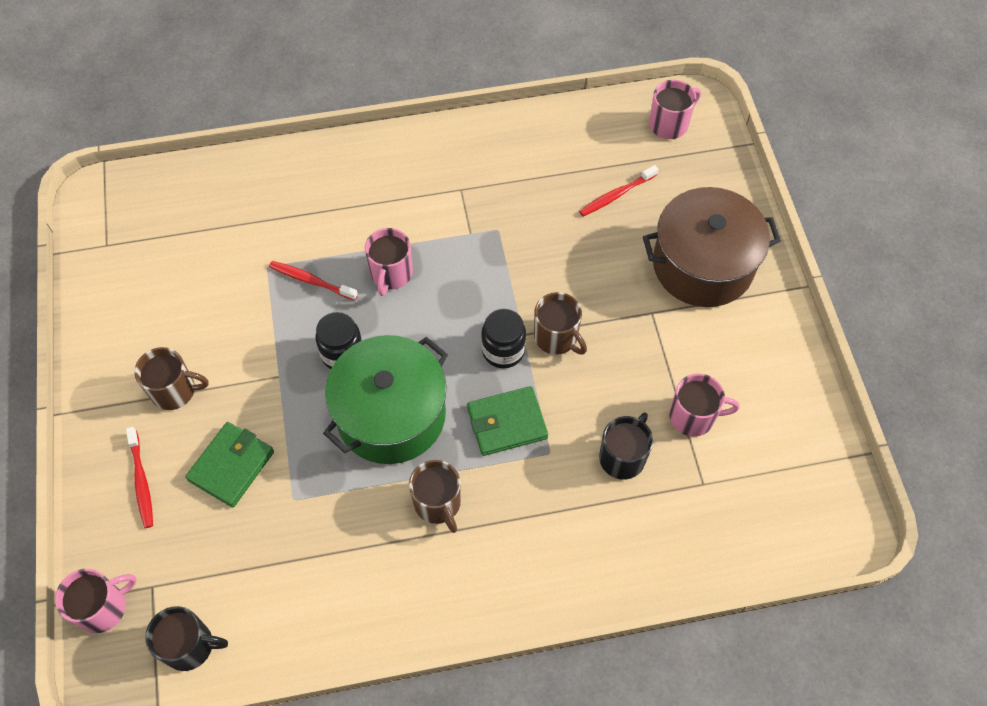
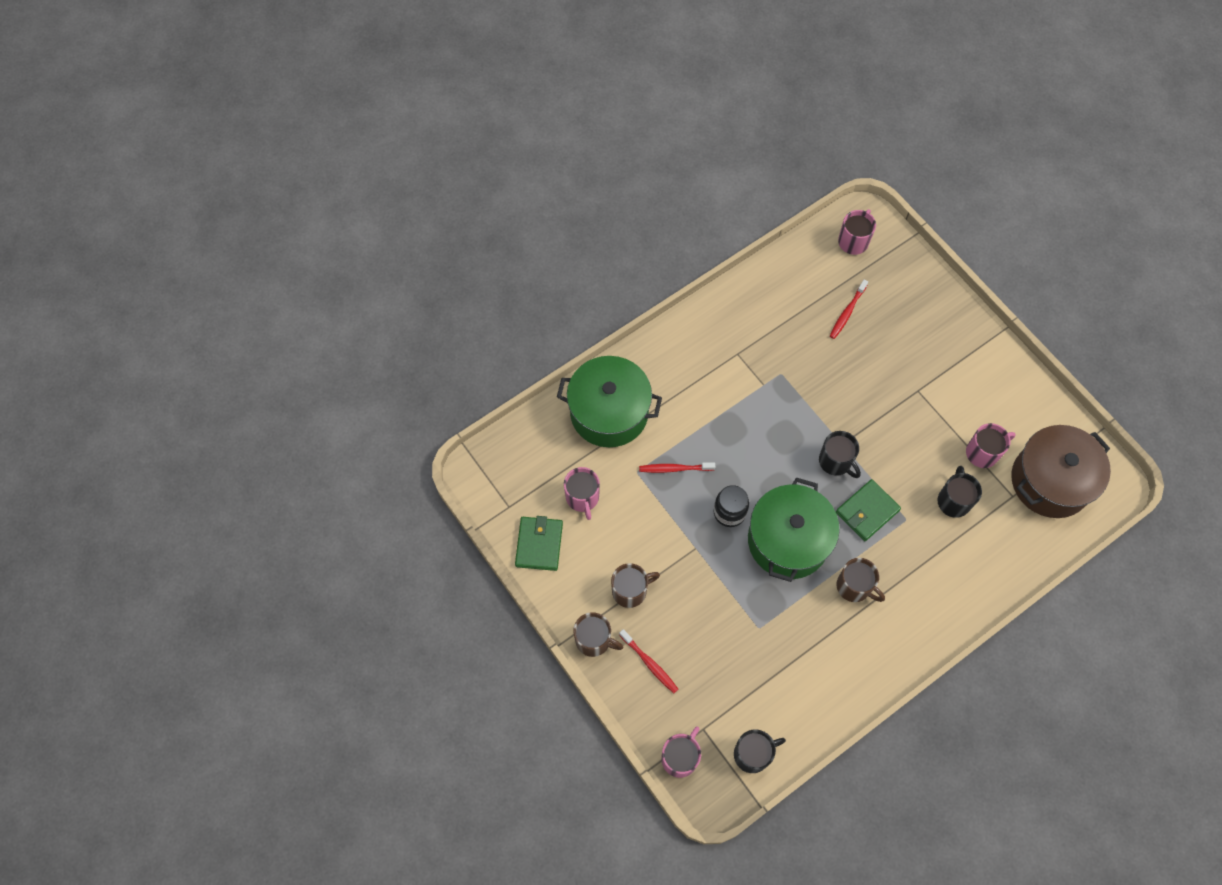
camera: 25 degrees left, 5 degrees up
(231, 466) = (703, 624): green wallet -> green wallet (539, 544)
(278, 193) = (609, 412): none -> green pot
(391, 274) = (727, 439): pink mug -> pink mug (582, 497)
(503, 350) = (836, 461): black jar -> black mug
(556, 337) = (865, 436): brown mug -> brown mug (594, 640)
(703, 265) = (932, 340): brown pot -> brown pot (1050, 481)

